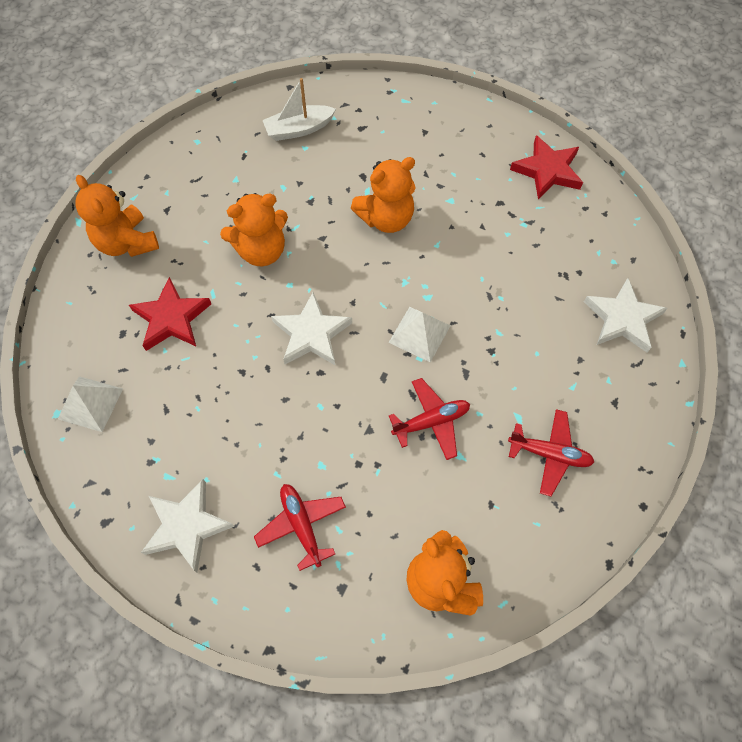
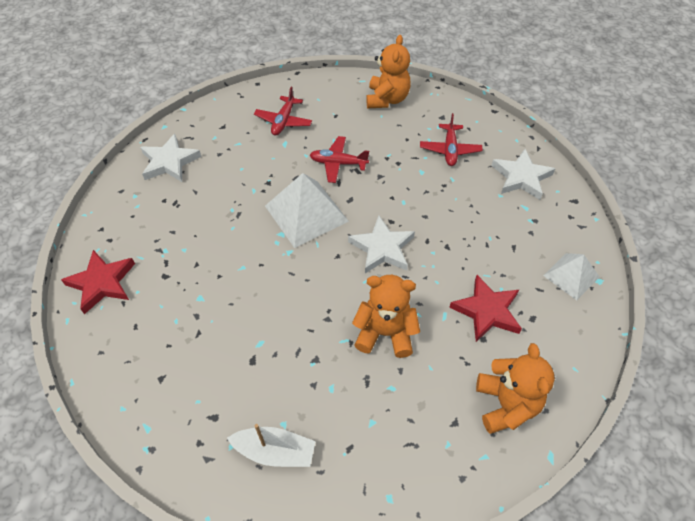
camera: 150 degrees left, 10 degrees down
(386, 218) = (263, 309): orange teddy bear -> none
(419, 334) = (306, 213): white pyramid -> white pyramid, size x1.67
(549, 454) = (283, 121): red plane -> red plane turned 120 degrees counterclockwise

